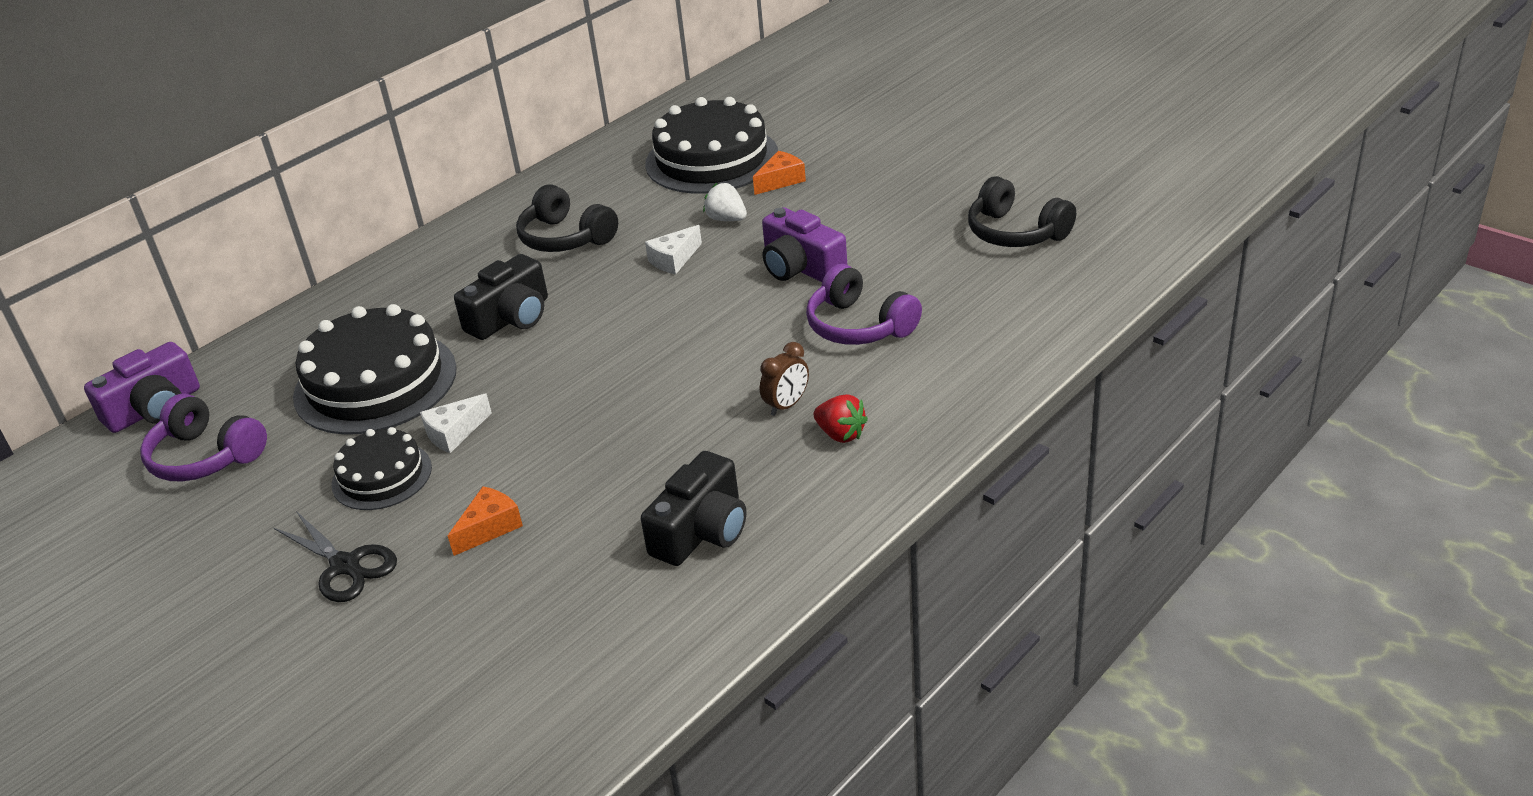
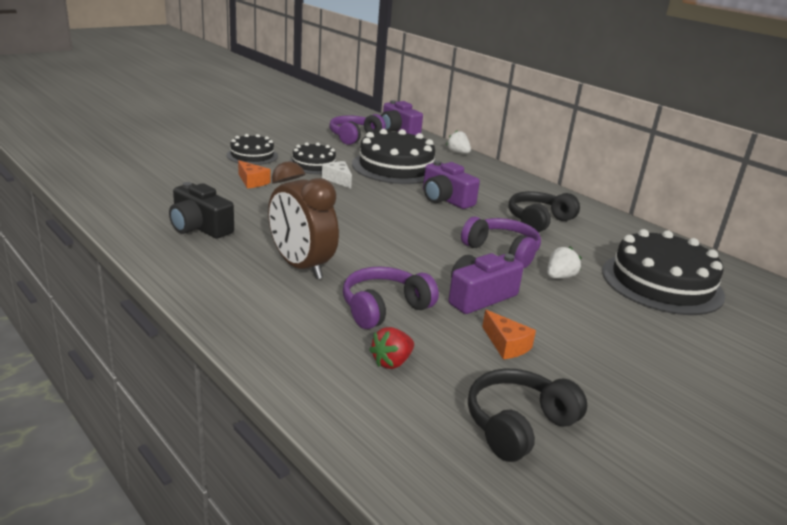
camera: 90 degrees right, 10 degrees down
(286, 326) = (458, 153): none -> white strawberry
(345, 565) = (252, 155): black scissors -> black cake
(511, 318) = (445, 199): black camera -> purple camera
(674, 260) = (502, 251): white cheese -> purple headphones
(781, 181) = (625, 308): orange cheese -> orange cheese (506, 345)
(786, 405) = (301, 266): brown clock -> brown clock, size x2.13
(840, 434) = (254, 280): red strawberry -> red strawberry (391, 362)

